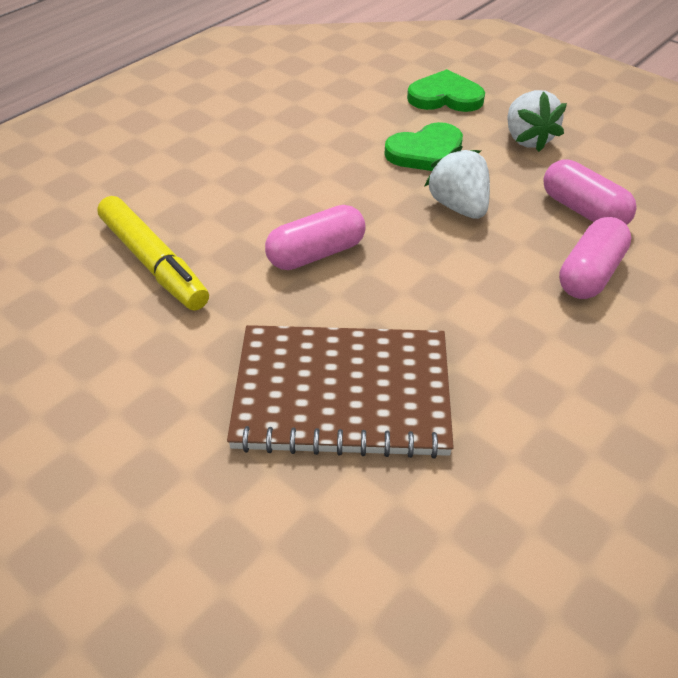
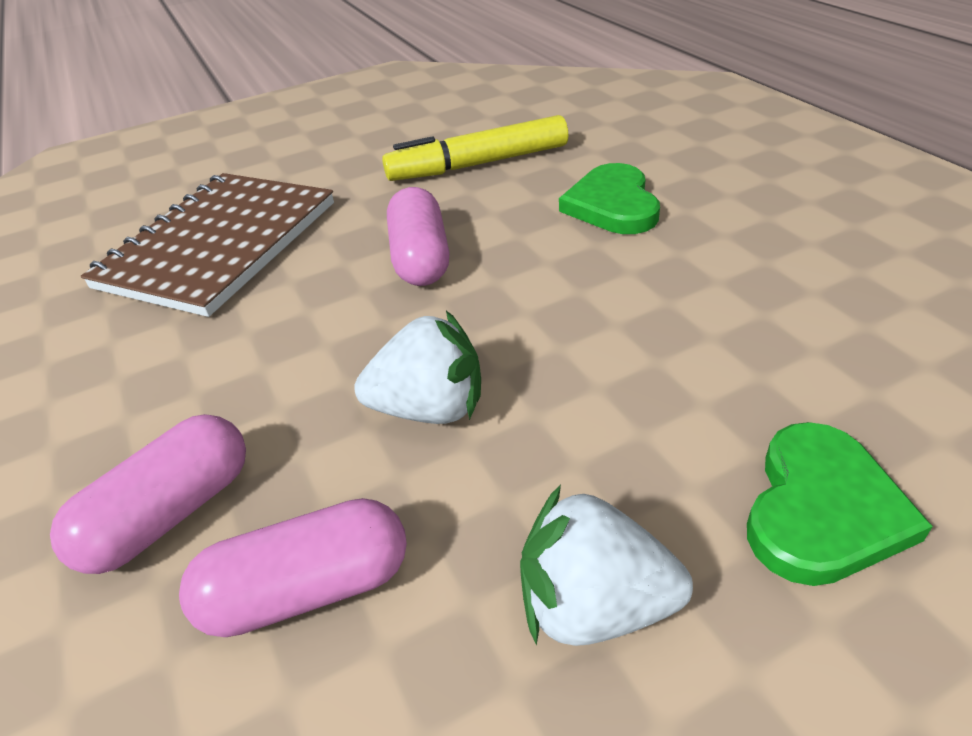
camera: 115 degrees right, 5 degrees down
(426, 152) = (602, 413): green heart -> green heart (612, 205)
(590, 274) = (170, 514): pink capsule -> pink capsule turned 75 degrees clockwise

